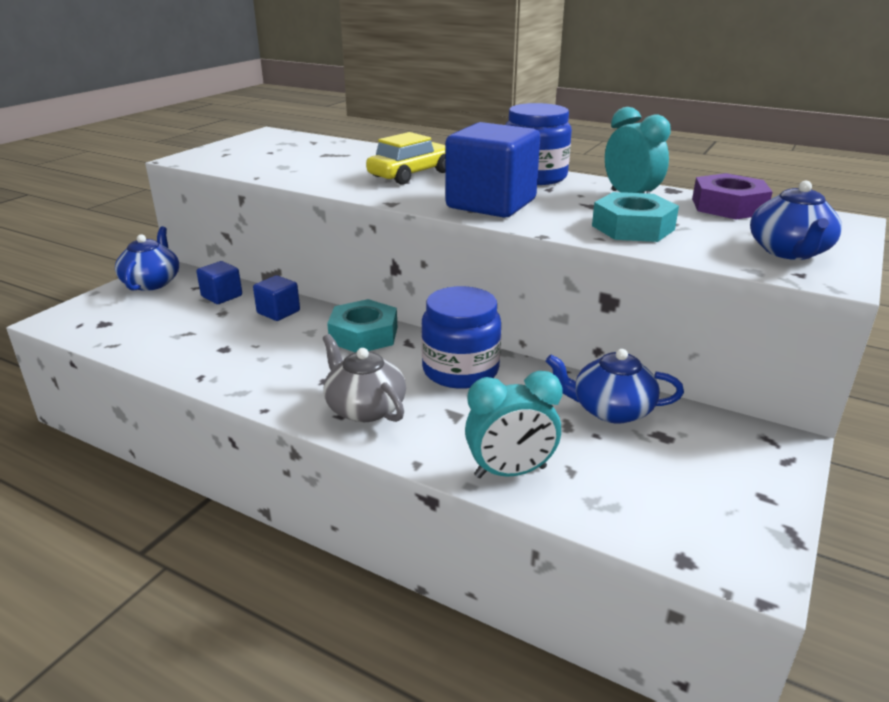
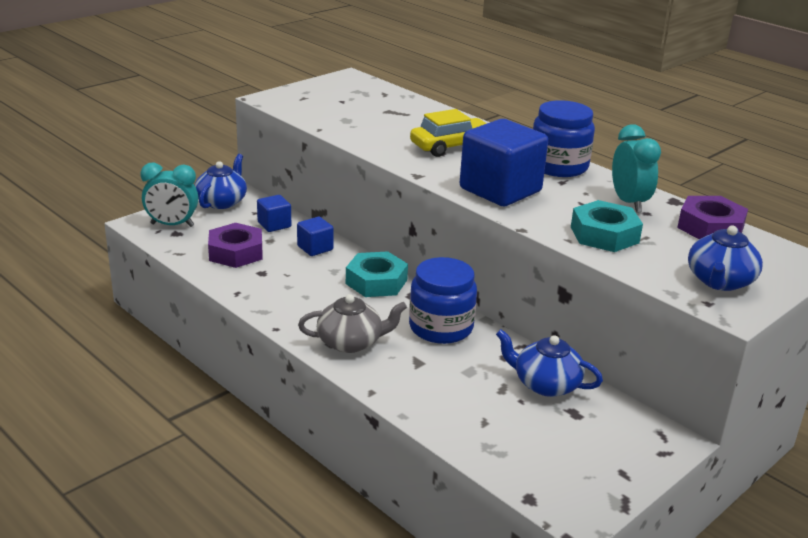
camera: 15 degrees right, 0 degrees up
(185, 332) = (236, 252): none -> purple nut
(364, 408) = (351, 342): grey teapot -> grey teapot turned 105 degrees clockwise
(510, 472) = (437, 413): turquoise clock -> turquoise clock (172, 225)

